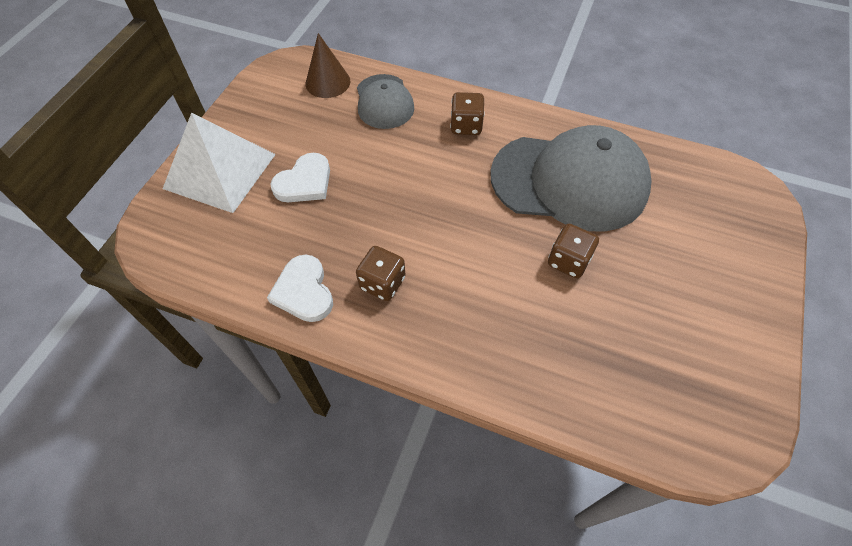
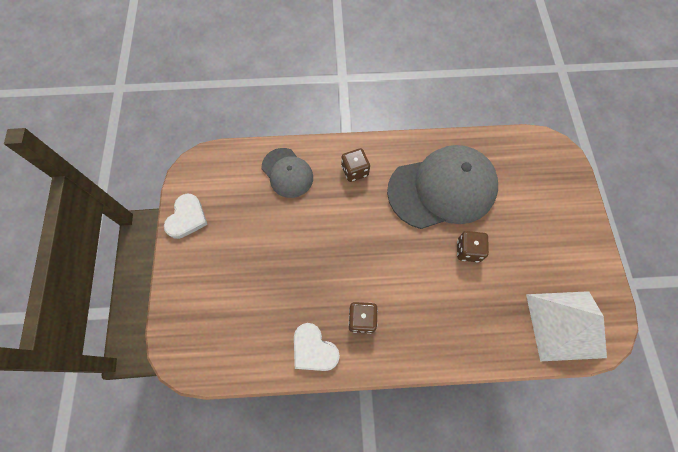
camera: 25 degrees left, 10 degrees up
(220, 171) = (199, 281): white pyramid -> white pyramid (565, 325)
(304, 182) = (267, 264): white heart -> white heart (187, 218)
(327, 82) = (236, 171): brown cone -> none

